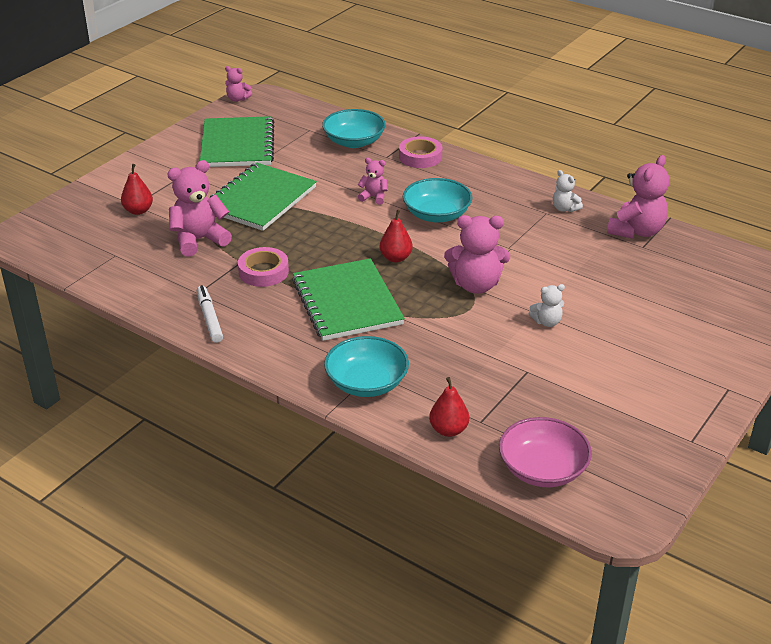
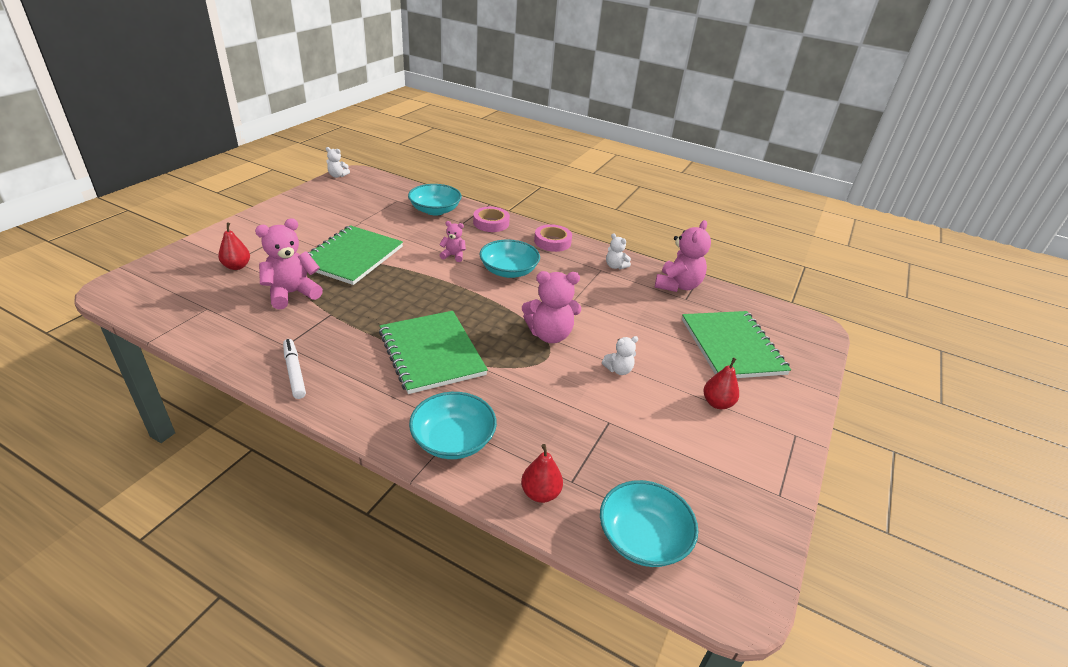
camera: 10 degrees left, 0 degrees up
(237, 99) = (337, 176): pink teddy bear -> white teddy bear
(237, 145) = (334, 211): green notebook -> green notebook (732, 346)
(263, 272) = (352, 324): pink tape -> pink tape (552, 242)
(396, 258) = (475, 310): red pear -> red pear (717, 403)
(542, 469) = (643, 538): pink bowl -> turquoise bowl

